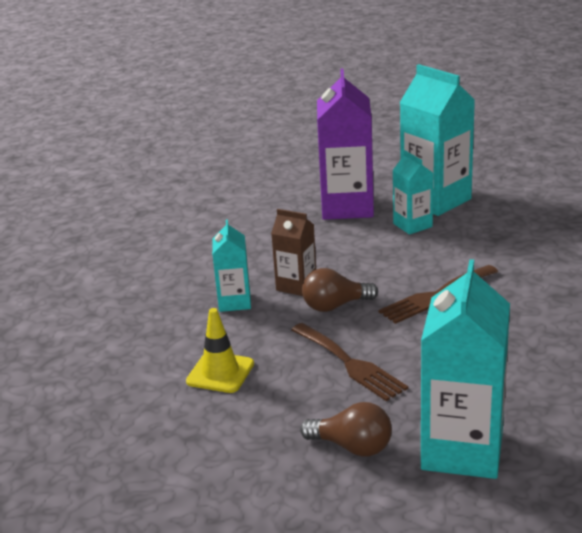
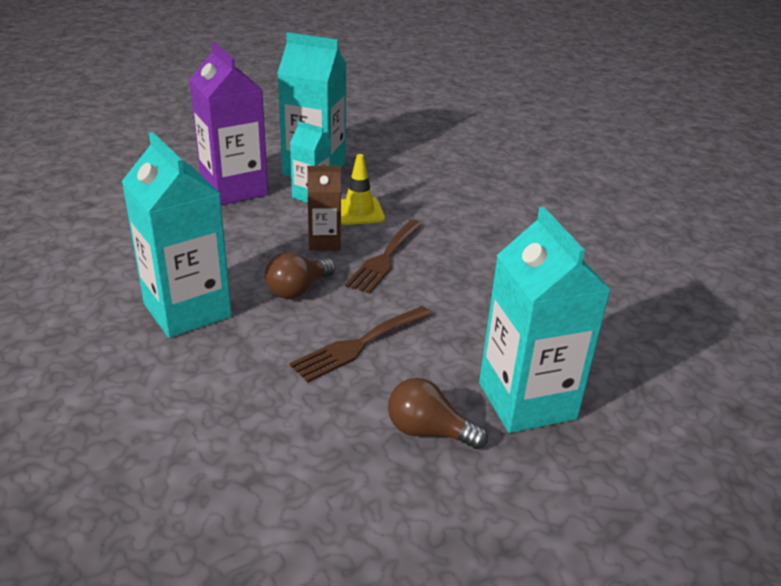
camera: 35 degrees left, 5 degrees up
(220, 373) = (230, 393): yellow traffic cone -> yellow traffic cone (358, 212)
(234, 302) = (187, 310): turquoise carton -> turquoise carton, size x1.85
(296, 286) = (242, 278): brown carton -> brown carton (324, 242)
(350, 364) = (358, 345): brown fork -> brown fork turned 120 degrees clockwise
(352, 447) = (428, 431): brown light bulb -> brown light bulb turned 150 degrees counterclockwise

